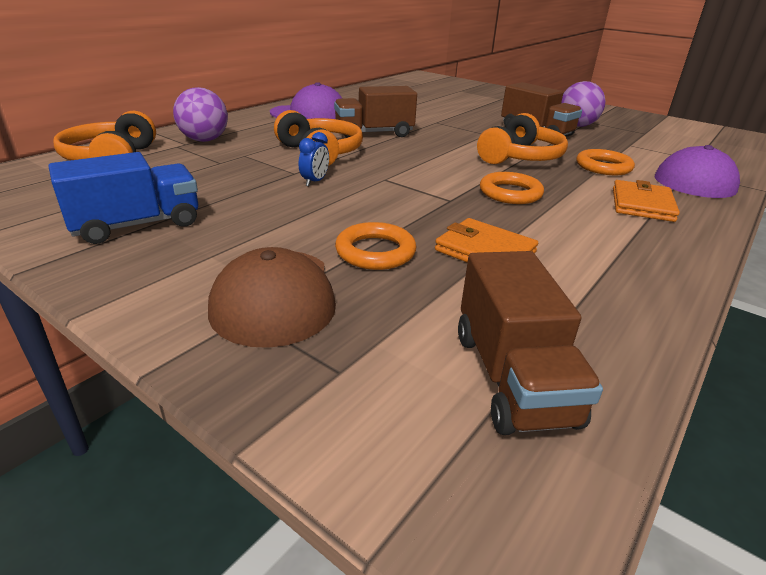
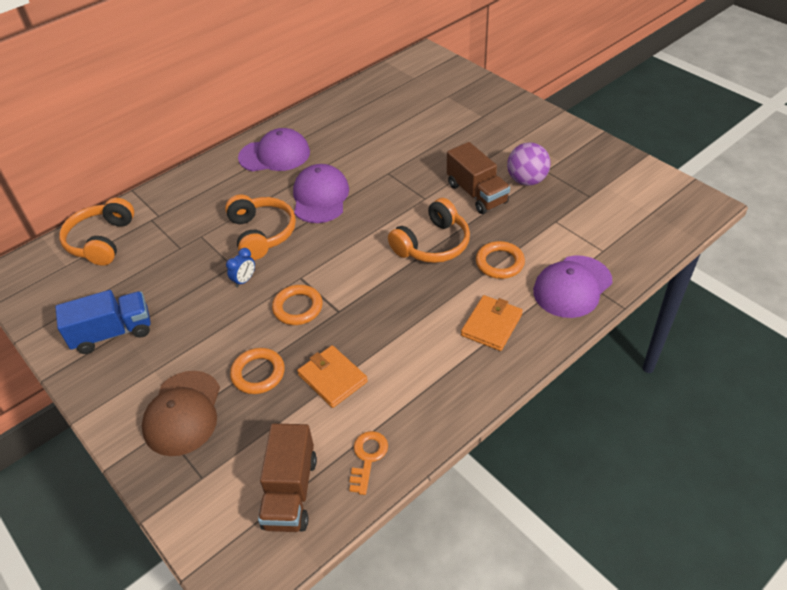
camera: 15 degrees right, 15 degrees up
(204, 140) = (174, 210): purple ball -> none
(374, 133) = (320, 197): brown truck -> purple cap
(510, 193) = (391, 303): orange ring -> orange ring (298, 307)
(603, 325) = (368, 457): none -> orange key

